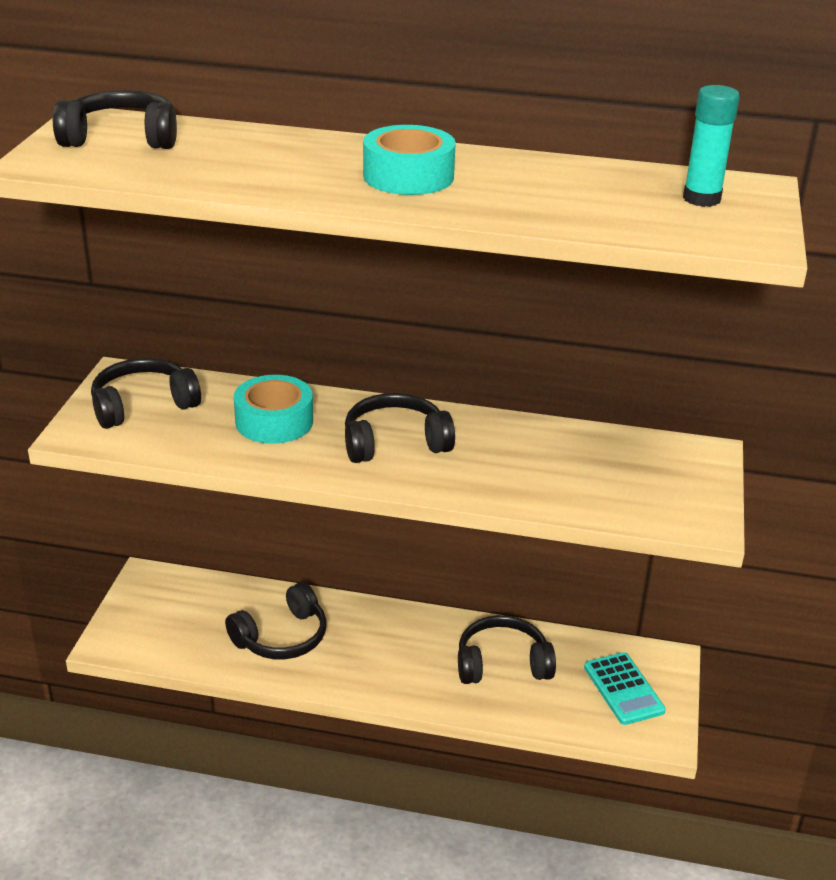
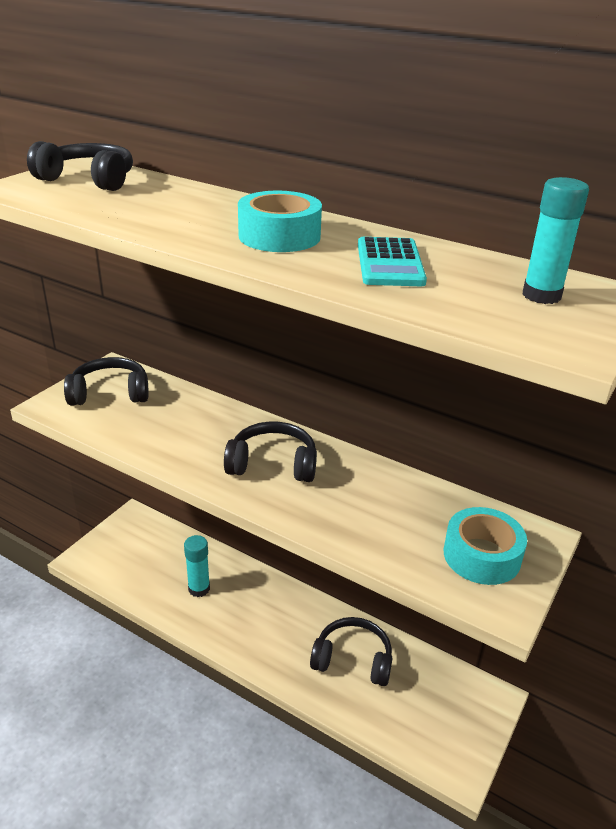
camera: 20 degrees right, 0 degrees up
(274, 421) = (193, 426): turquoise tape -> turquoise tape (481, 555)
(282, 637) = (199, 588): black headphones -> turquoise glue stick
(623, 689) = (443, 714): turquoise calculator -> turquoise calculator (390, 263)

